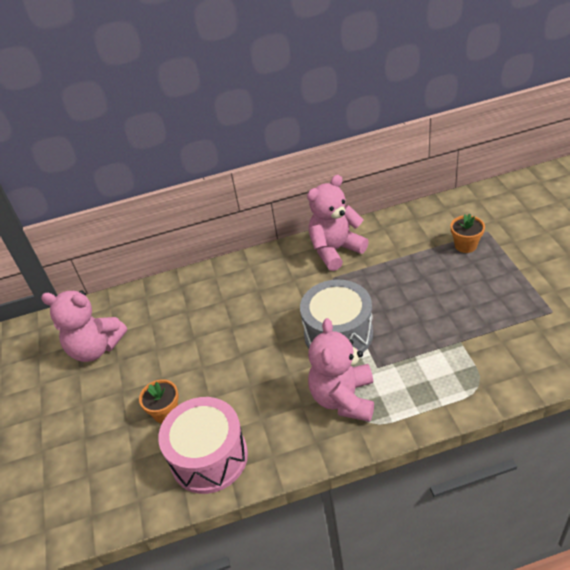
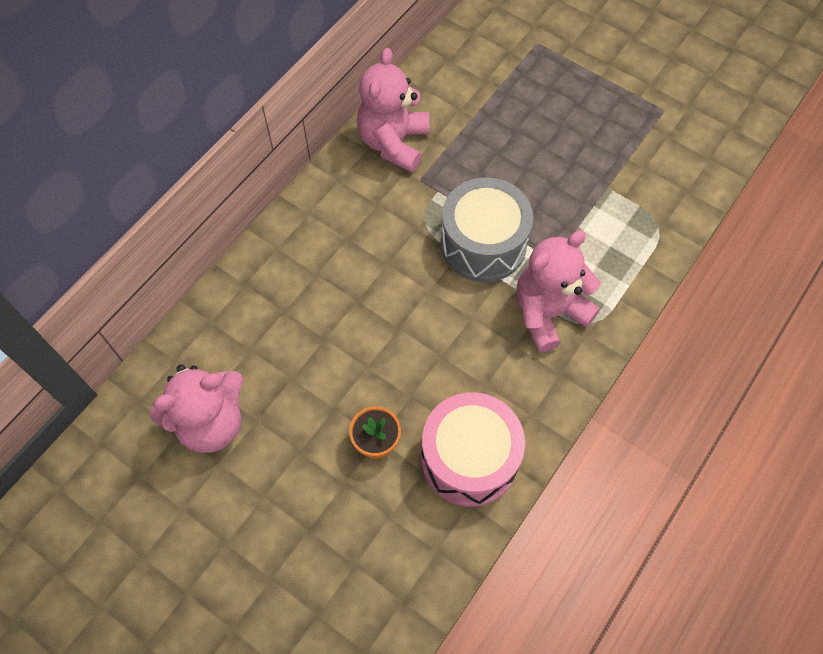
camera: 45 degrees left, 20 degrees up
(343, 398) = (548, 313): pink teddy bear -> pink teddy bear turned 90 degrees clockwise
(465, 245) = (528, 71): orange flower pot -> none

